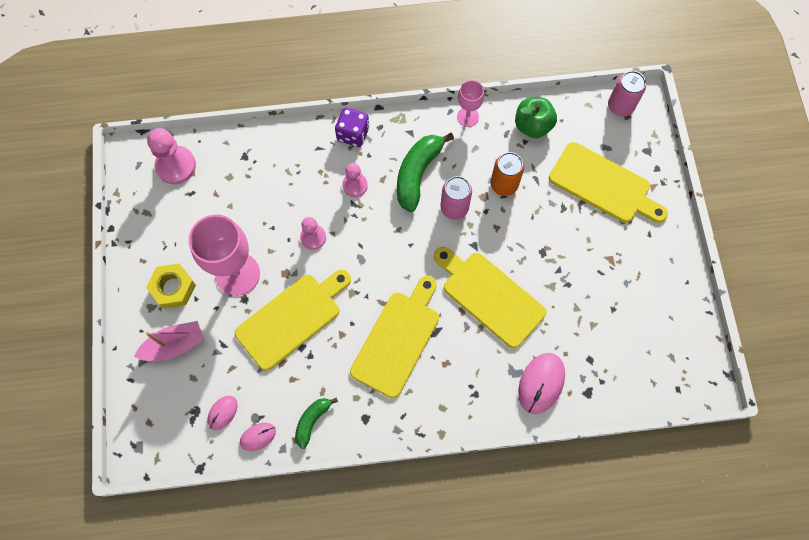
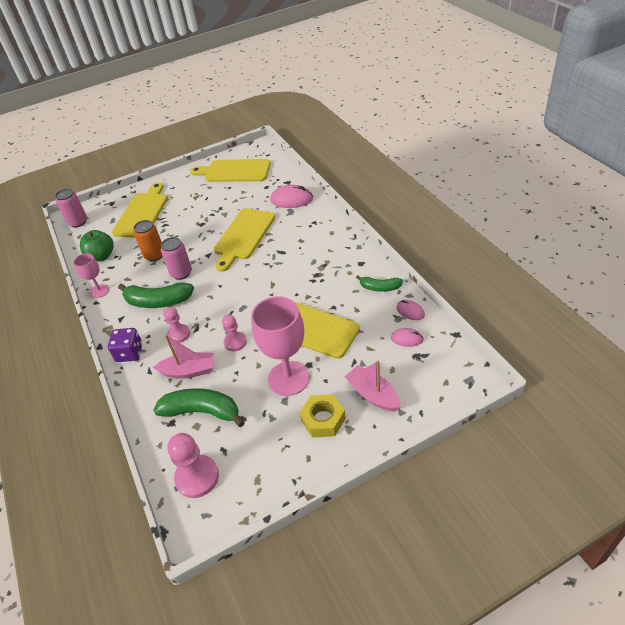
camera: 105 degrees left, 25 degrees down
(242, 185) = (202, 412): none -> green banana
(298, 184) = (189, 371): none -> pink boat
(398, 339) = (296, 267): yellow cutting board -> yellow cutting board (234, 171)

